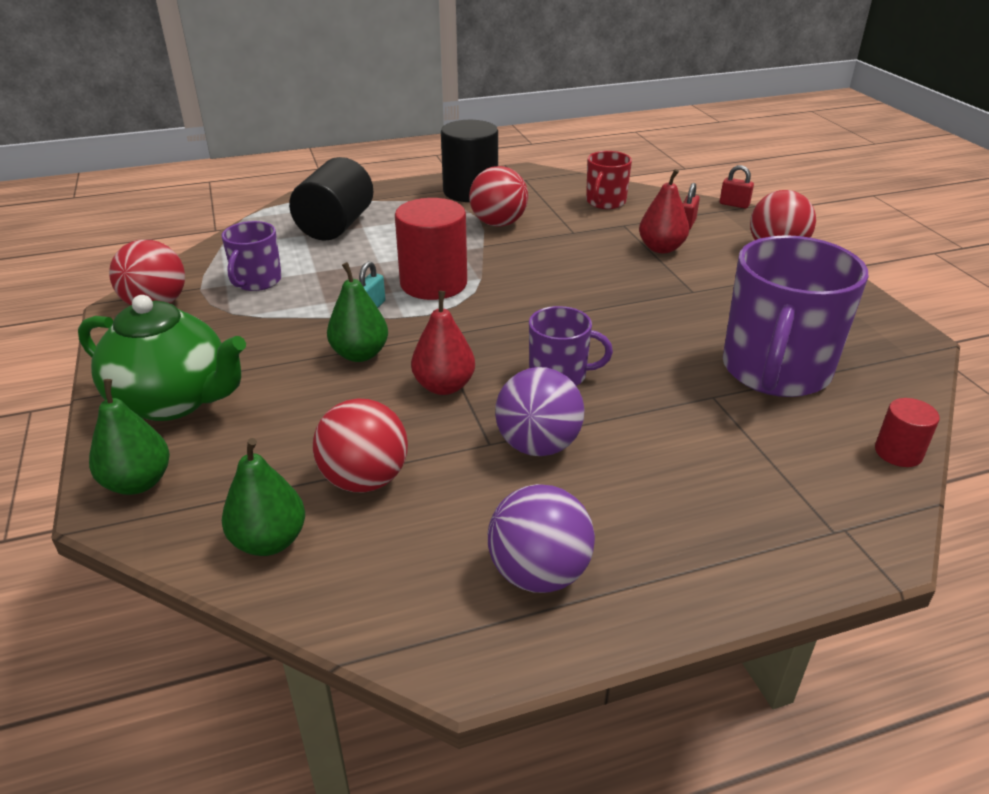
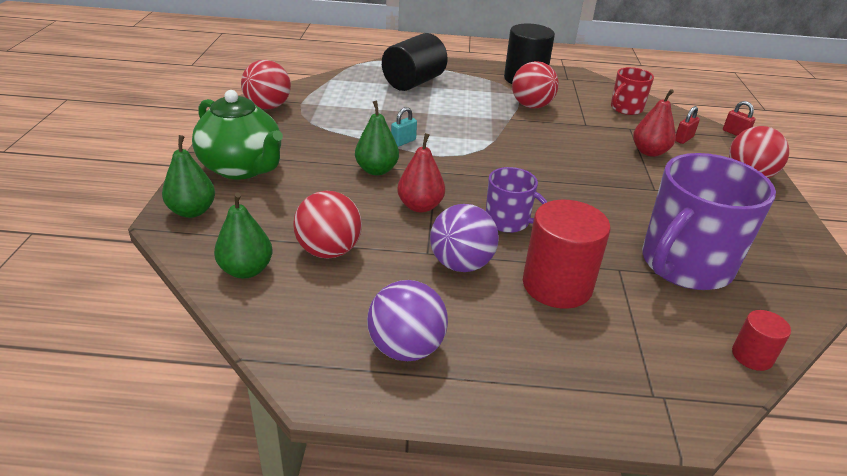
camera: 20 degrees right, 0 degrees up
(257, 281) = (339, 106): purple mug -> none
(433, 284) = (457, 136): red cylinder -> red cylinder (557, 285)

